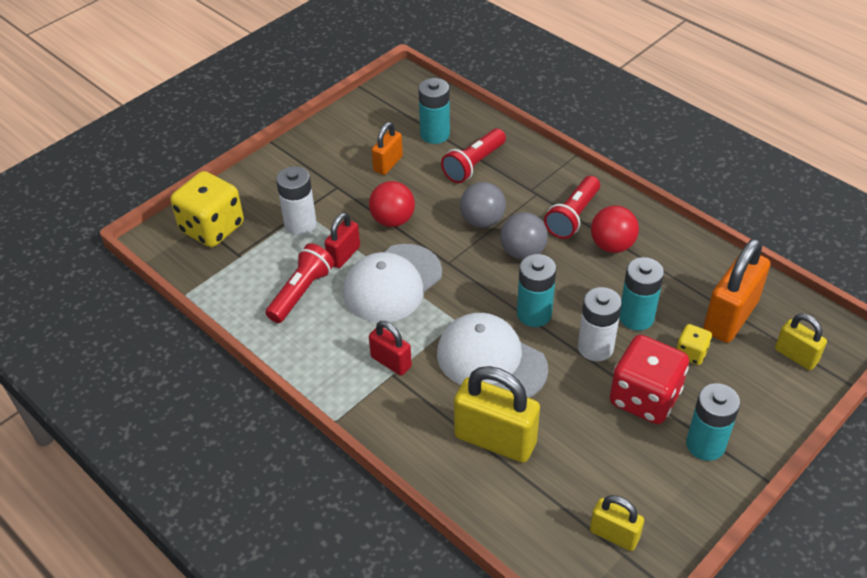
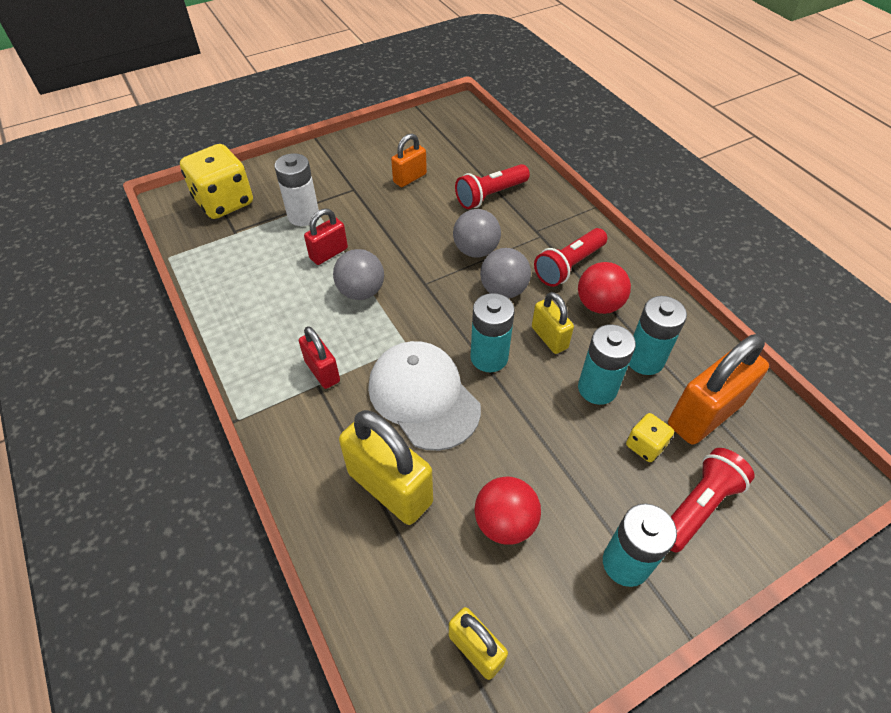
camera: 15 degrees right, 5 degrees up
(301, 292) = (272, 280): red flashlight -> red flashlight (698, 506)
(392, 283) = (361, 291): white cap -> grey ball
(393, 220) = (390, 231): red ball -> red ball (505, 522)
(435, 134) = (465, 161): turquoise battery -> turquoise battery (644, 360)
(595, 347) = (540, 411): white battery -> none
(644, 398) = (574, 484): red dice -> none
(796, 356) = (769, 481): yellow padlock -> yellow padlock (549, 338)

